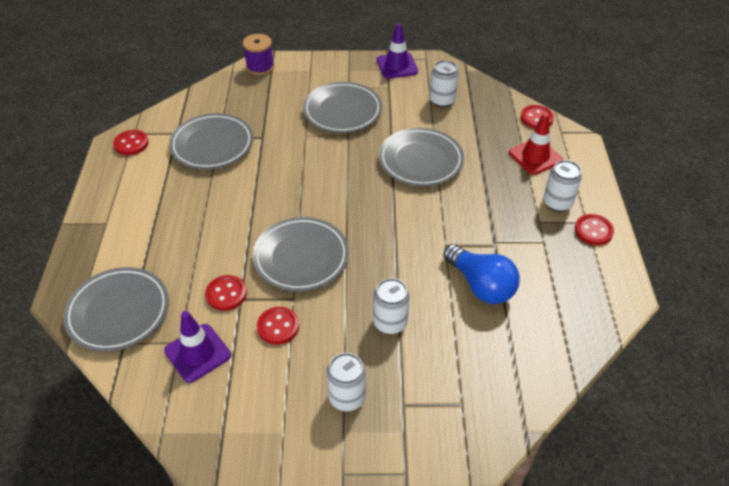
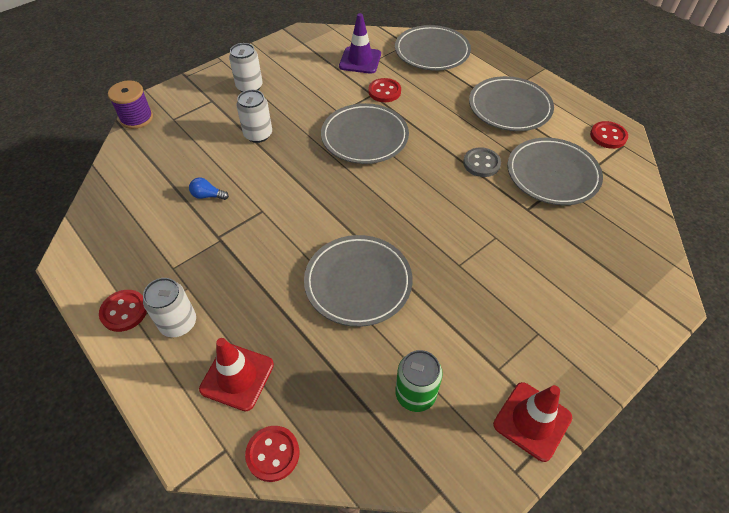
camera: 140 degrees right, 5 degrees up
(245, 180) = (481, 163): none -> grey button
(260, 67) = (660, 291): purple spool -> purple spool (137, 118)
(278, 326) = (330, 94): red button -> none
(342, 111) = (500, 292): grey plate -> grey plate (509, 108)
(397, 66) = (532, 421): purple traffic cone -> red traffic cone
(442, 100) = (415, 394): white can -> green can
(481, 285) = (207, 196): blue light bulb -> blue light bulb, size x0.45

